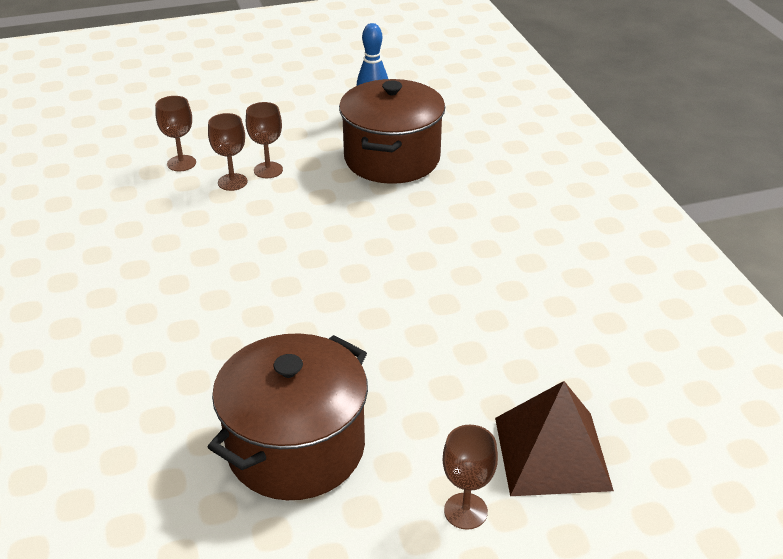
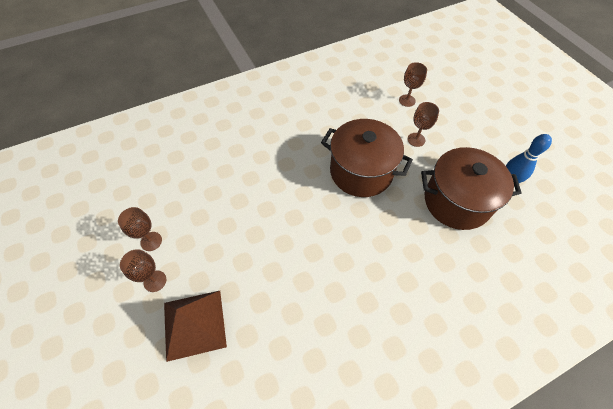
camera: 80 degrees right, 20 degrees up
(232, 182) = (397, 126): brown goblet -> brown goblet (151, 241)
(296, 447) = (196, 199): brown pot -> brown pot (361, 172)

